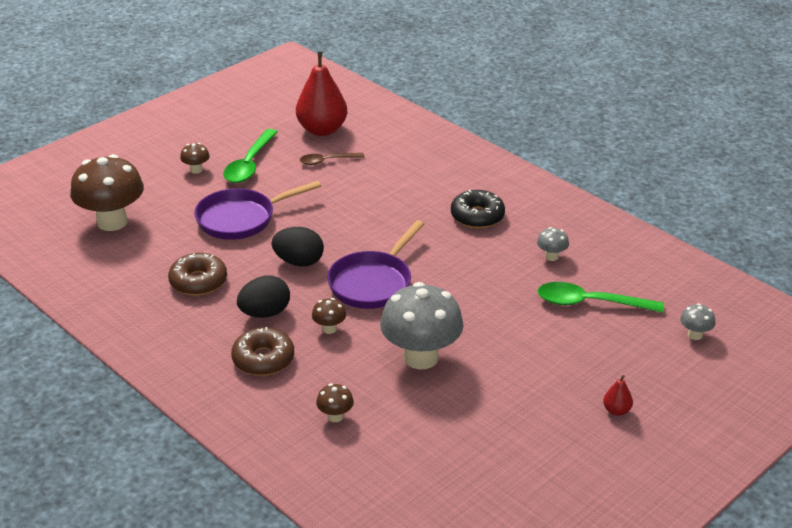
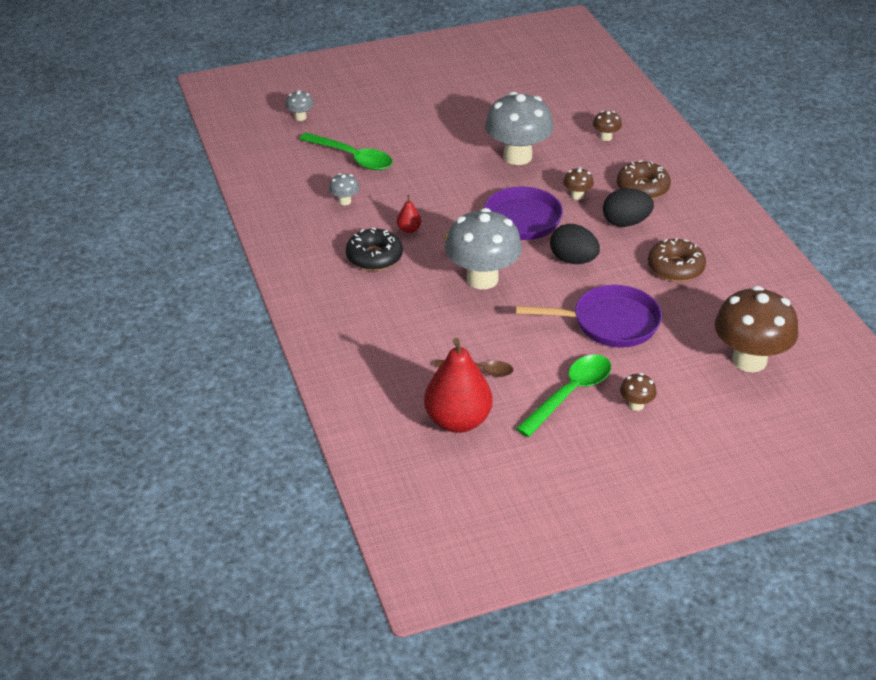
camera: 155 degrees left, 5 degrees up
(370, 224) = (482, 279): none -> grey mushroom
(616, 411) = (407, 91): red pear -> red pear (409, 229)

